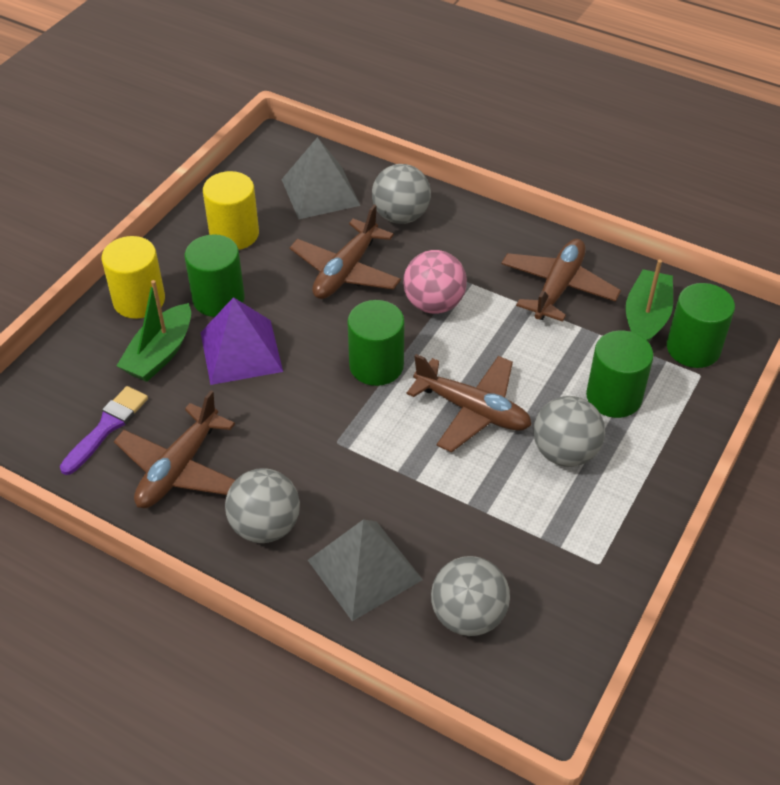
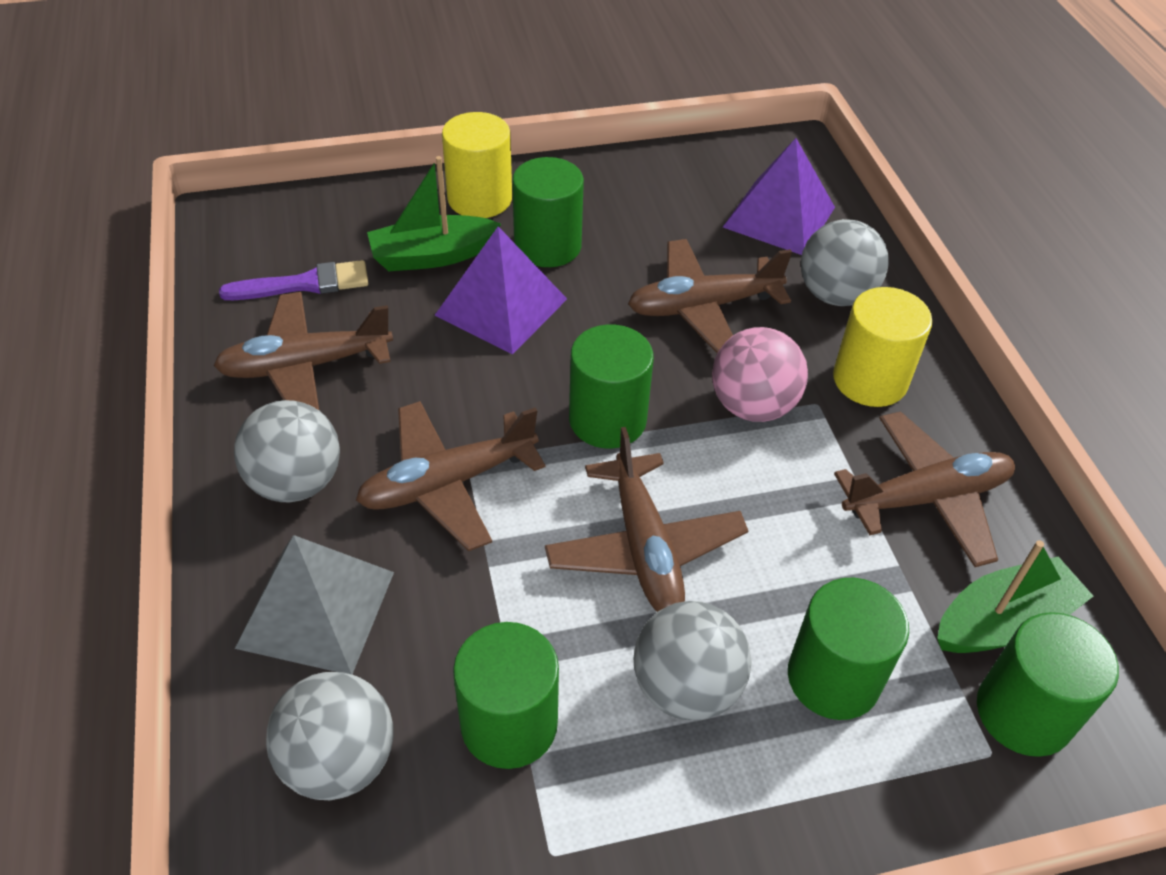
camera: 45 degrees right, 0 degrees up
(234, 234) = (642, 200): yellow cylinder -> yellow cylinder (870, 380)
(320, 192) = (779, 217): grey pyramid -> purple pyramid
(343, 460) = (447, 483): none -> brown plane
(516, 533) = (509, 724): none -> green cylinder

